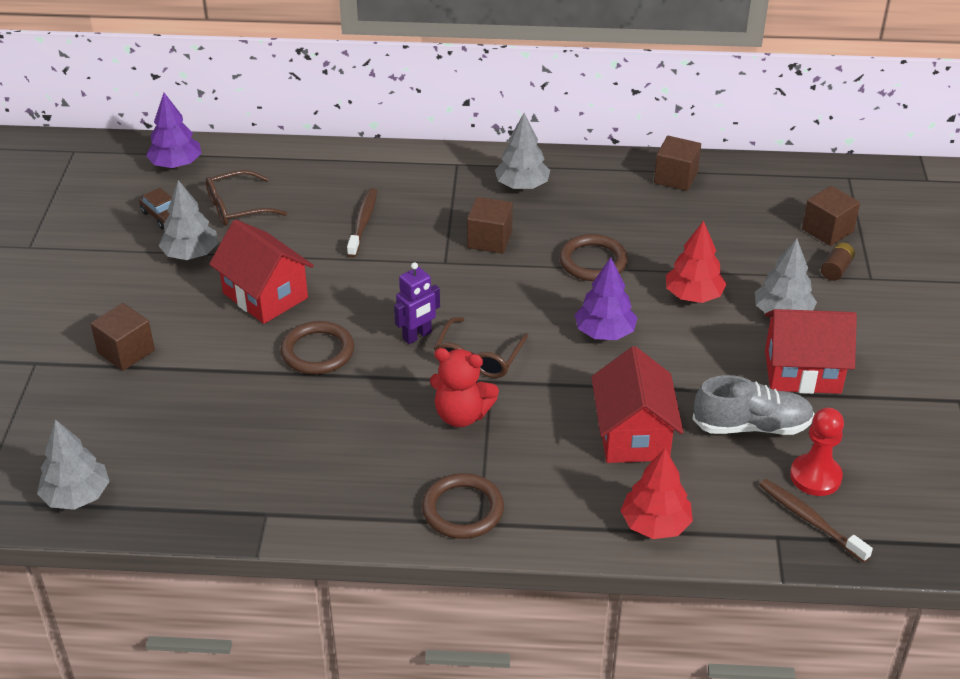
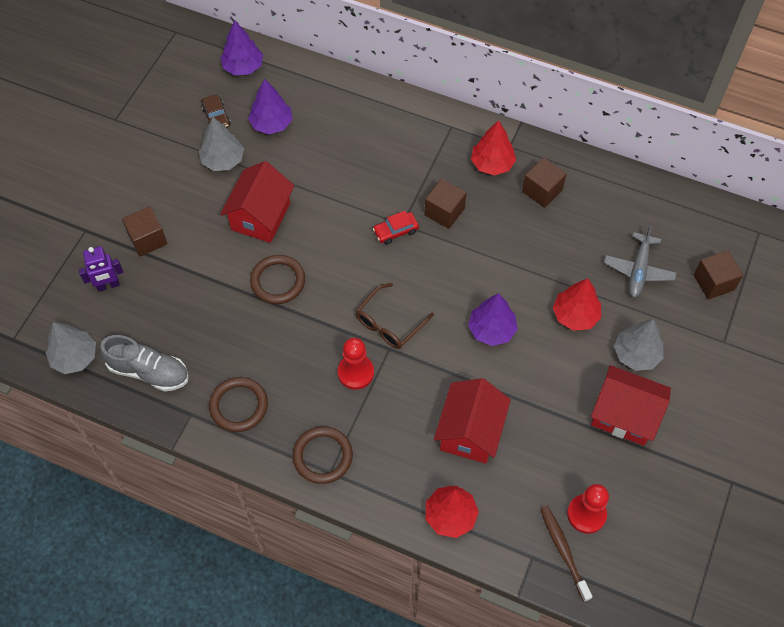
camera: 20 degrees right, 20 degrees up
(237, 207) = (271, 124): brown glasses -> purple tree
(265, 295) = (261, 216): red house -> red house turned 45 degrees clockwise
(363, 222) = (357, 166): brown toothbrush -> none
(417, 336) = (353, 289): purple robot -> purple robot (108, 285)
(441, 270) = (395, 231): none -> red car
(461, 415) = (355, 372): red teddy bear -> red pawn
(522, 185) = (492, 164): grey tree -> red tree
(593, 261) = (513, 257): brown ring -> brown ring (239, 406)
(675, 177) = (617, 191): brown cube -> brown cube (542, 191)
(740, 239) = (638, 270): none -> grey plane
(751, 426) = (561, 453): grey shoe -> grey shoe (149, 371)
(836, 269) = (700, 324): brown battery -> none

